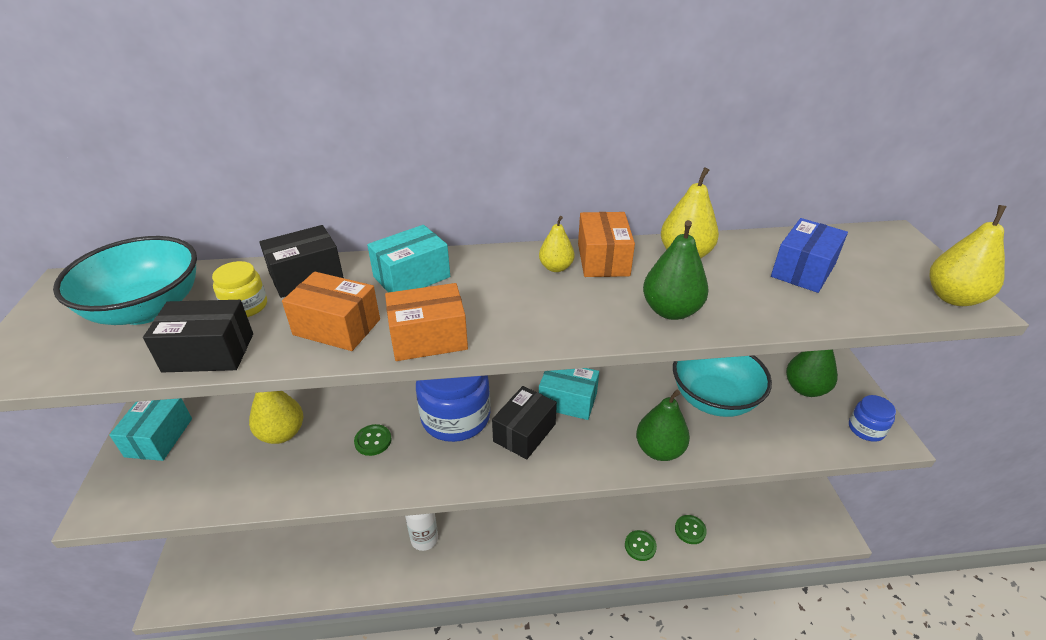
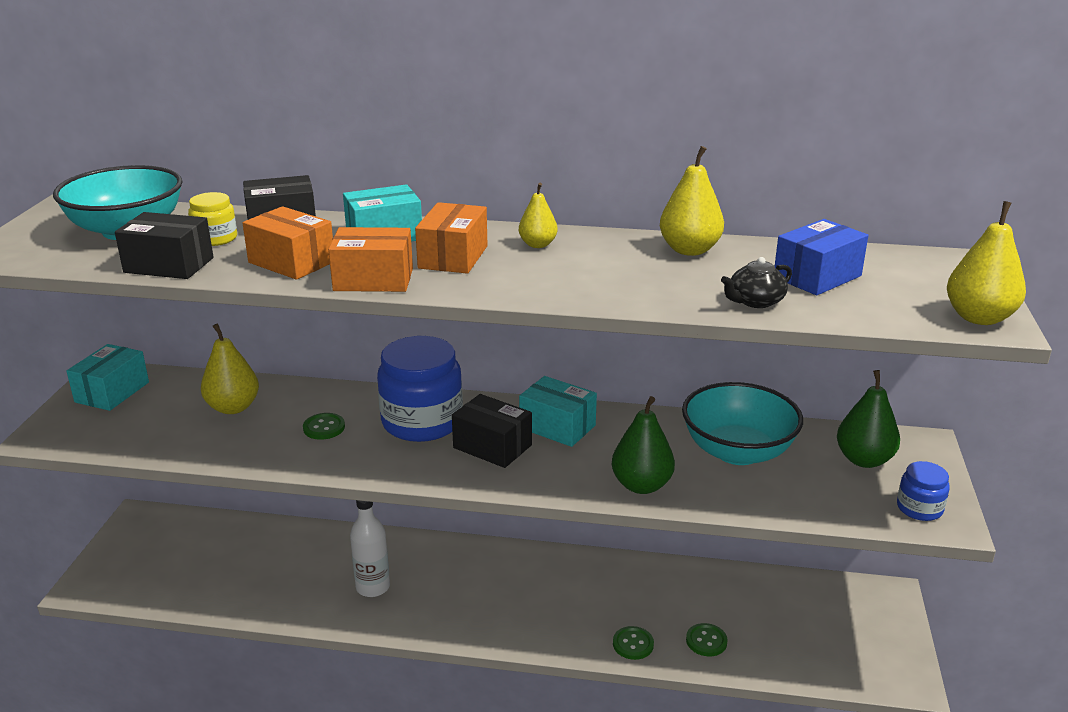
camera: 15 degrees right, 10 degrees down
(524, 432) = (492, 446): black box -> black box turned 75 degrees clockwise
(603, 259) = (594, 244): orange box -> orange box (453, 257)
(671, 311) = (635, 289): green pear -> none
(776, 308) = (755, 301): none -> black teapot

